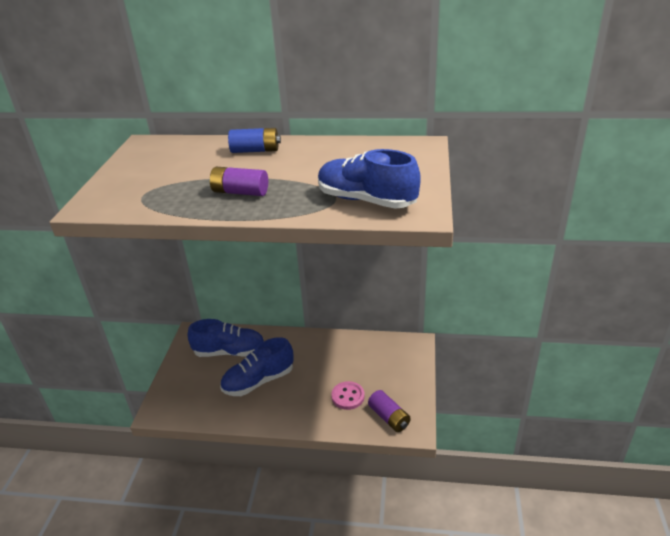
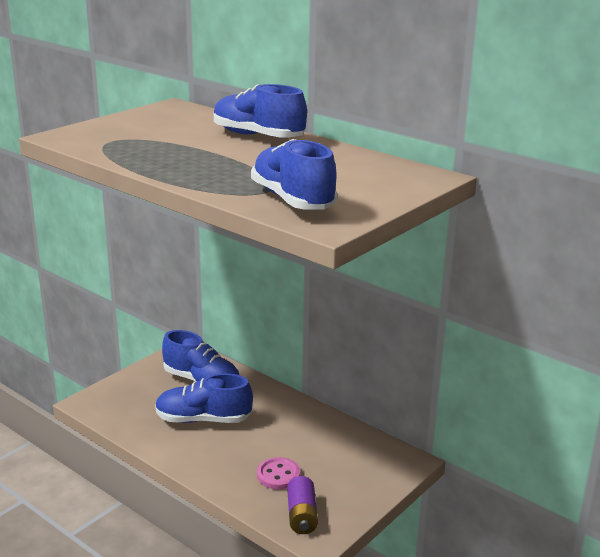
camera: 30 degrees right, 10 degrees down
(240, 192) = (191, 161): purple battery -> none
(255, 150) = (258, 136): blue battery -> blue shoe

